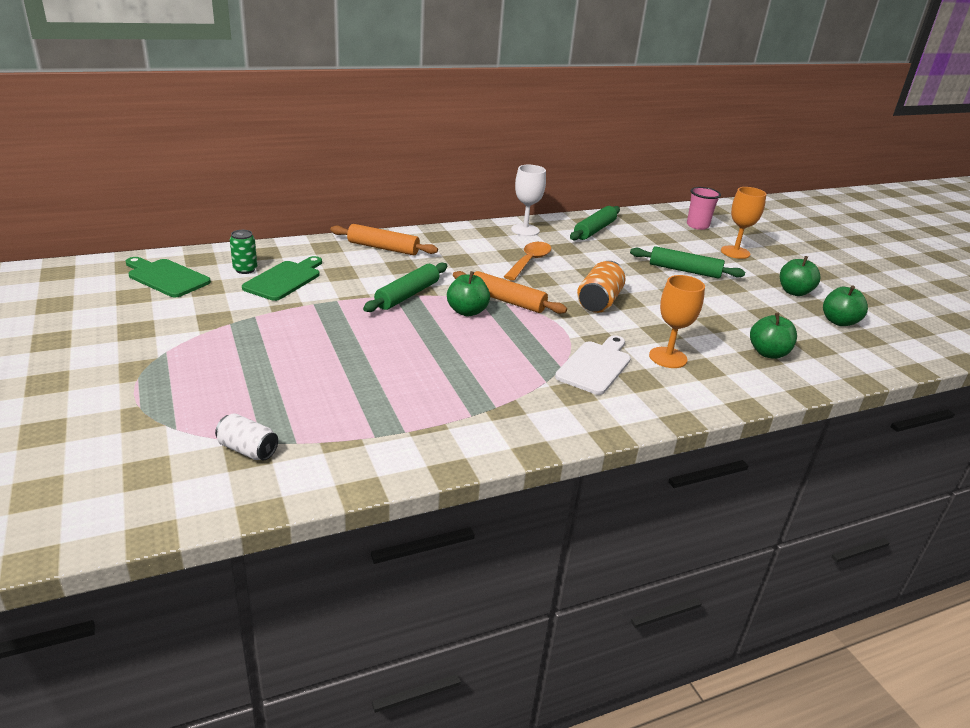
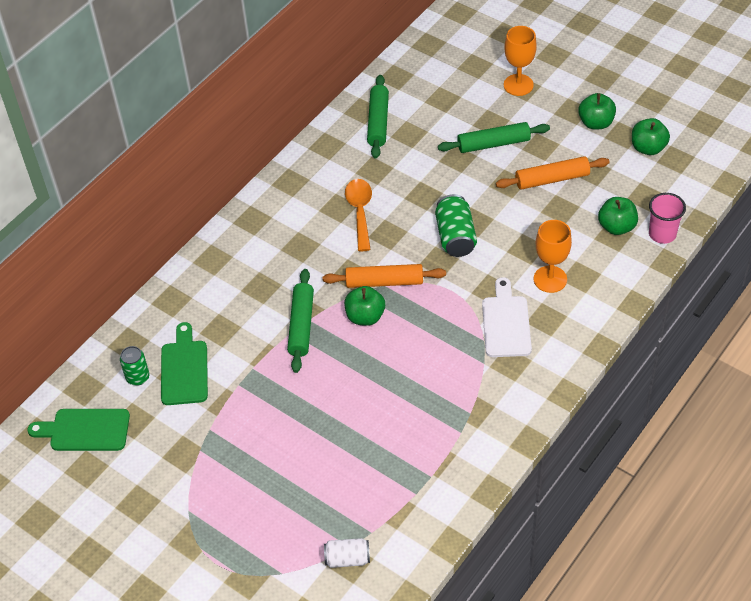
camera: 25 degrees left, 20 degrees up
(383, 248) = (221, 270): orange rolling pin -> orange rolling pin (552, 179)
(525, 230) = (318, 161): white goblet -> none
(599, 302) = (455, 237): orange can -> green can
(697, 225) = (461, 55): pink cup -> pink cup (662, 234)

